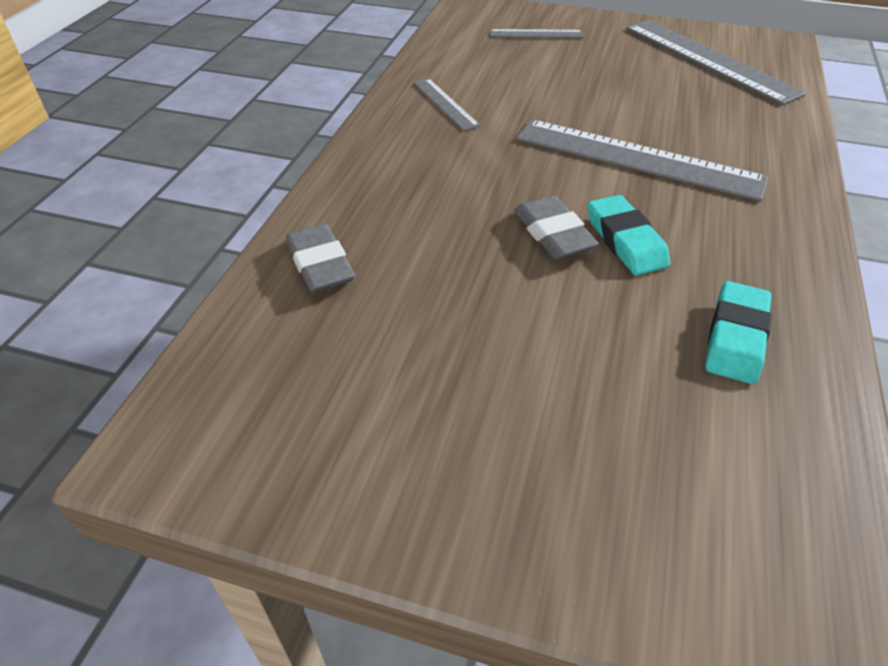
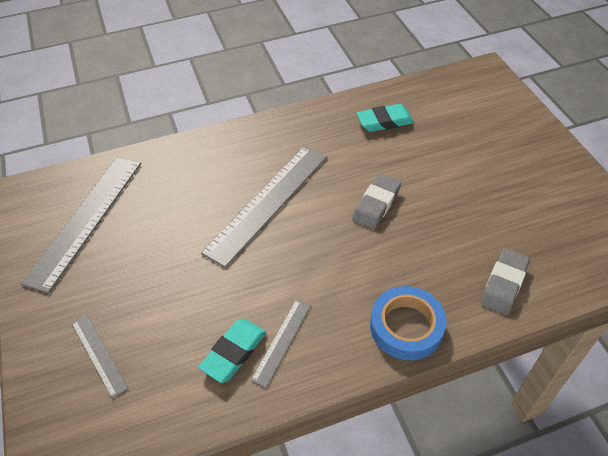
camera: 125 degrees left, 5 degrees up
(368, 170) = (406, 326): none -> blue tape
(625, 241) = (353, 176): turquoise eraser -> turquoise eraser (234, 352)
(636, 159) = (268, 202): grey ruler -> grey ruler turned 45 degrees clockwise

